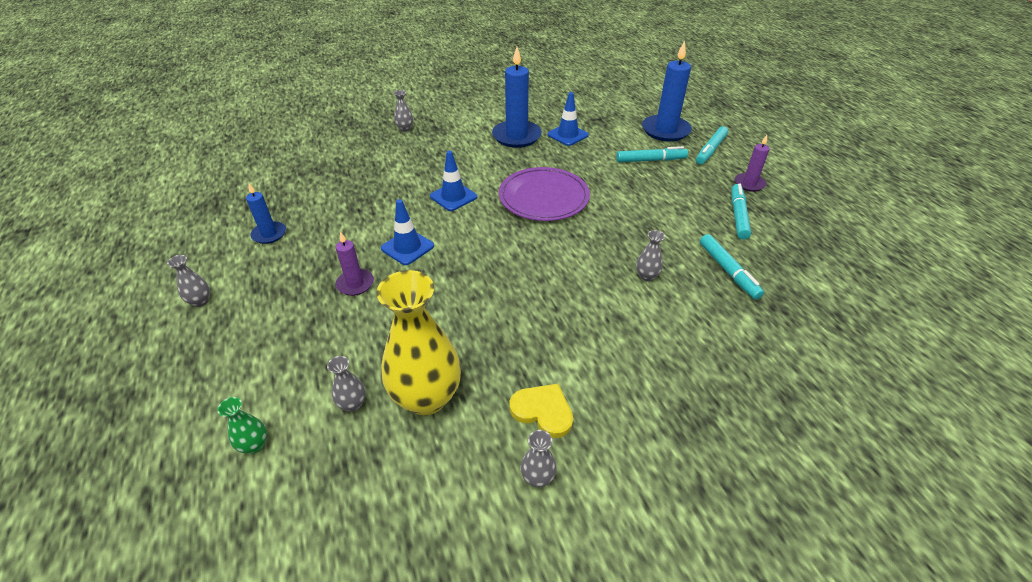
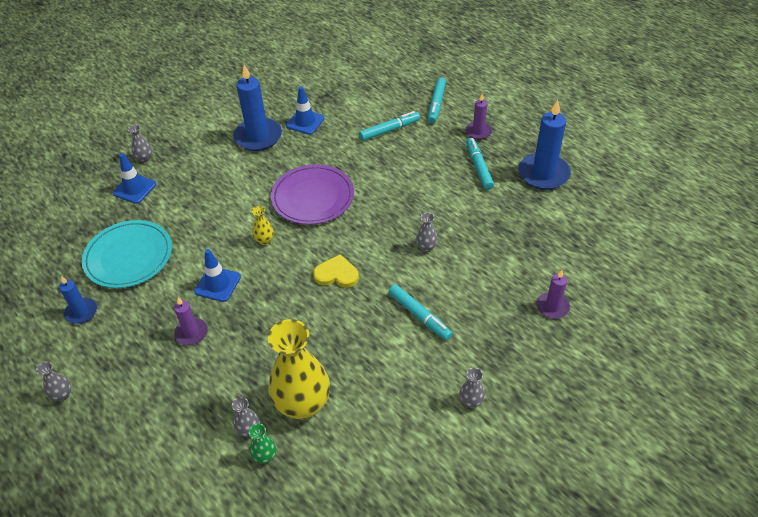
camera: 20 degrees left, 5 degrees up
(254, 445) = (191, 487): green vase -> green vase (265, 456)
(341, 200) = (128, 256): none -> turquoise plate
(453, 196) = (232, 221): blue traffic cone -> blue traffic cone (134, 189)
(475, 222) = (264, 240): none -> yellow vase
(537, 477) = (409, 430): grey vase -> grey vase (471, 401)
(543, 411) = (392, 383): yellow heart -> yellow heart (336, 274)
(665, 130) = (391, 92): blue candle -> blue candle (543, 174)
(728, 271) = (486, 222): turquoise marker -> turquoise marker (419, 316)
(786, 389) = (552, 307): none -> purple candle

